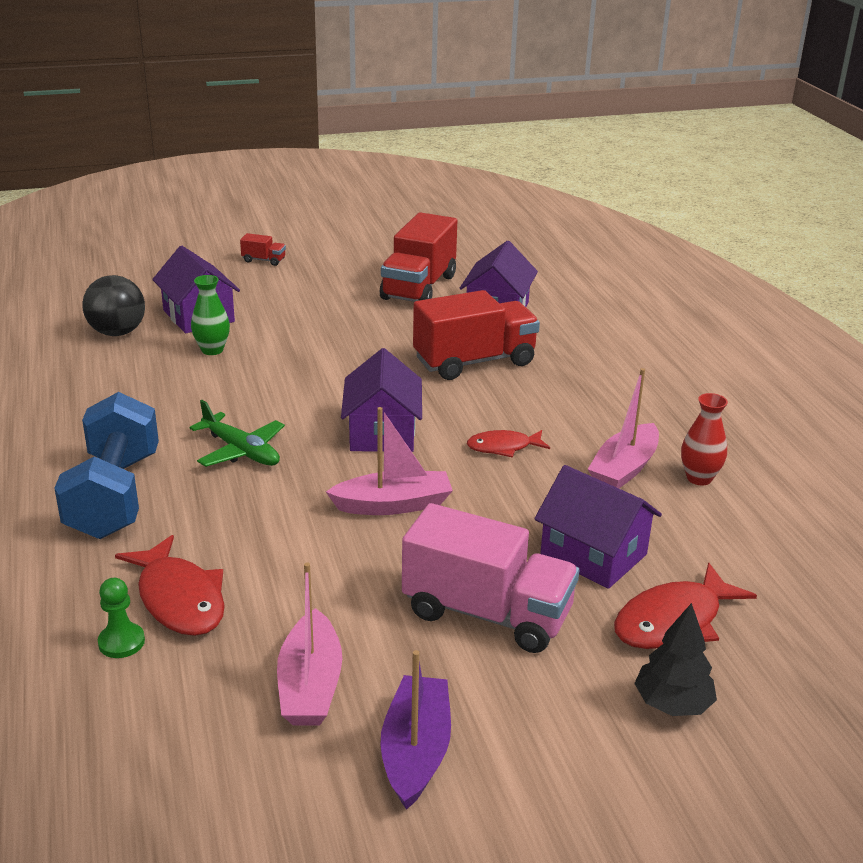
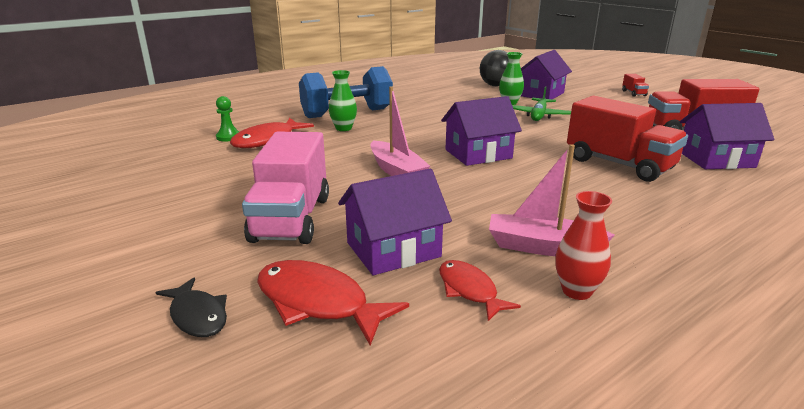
camera: 70 degrees right, 5 degrees down
(189, 514) = (343, 128): none -> green vase
(241, 451) = (414, 127): green plane -> green plane (539, 115)
(310, 685) = (202, 180): pink boat -> none
(416, 752) = (141, 219): purple boat -> none
(503, 447) = (510, 192): red fish -> red fish (469, 290)
(593, 554) = (393, 249): purple house -> purple house turned 45 degrees clockwise
(672, 704) = (197, 315): black tree -> black fish

